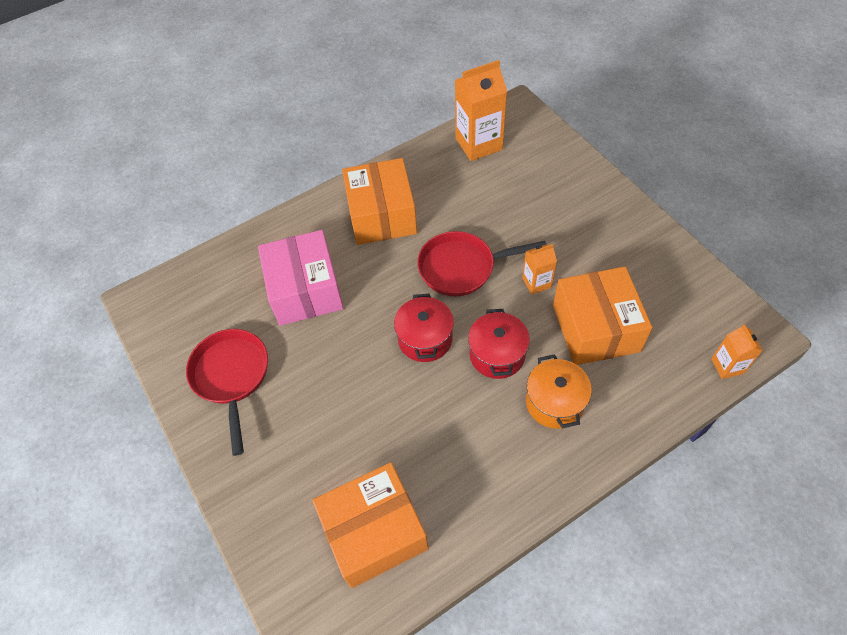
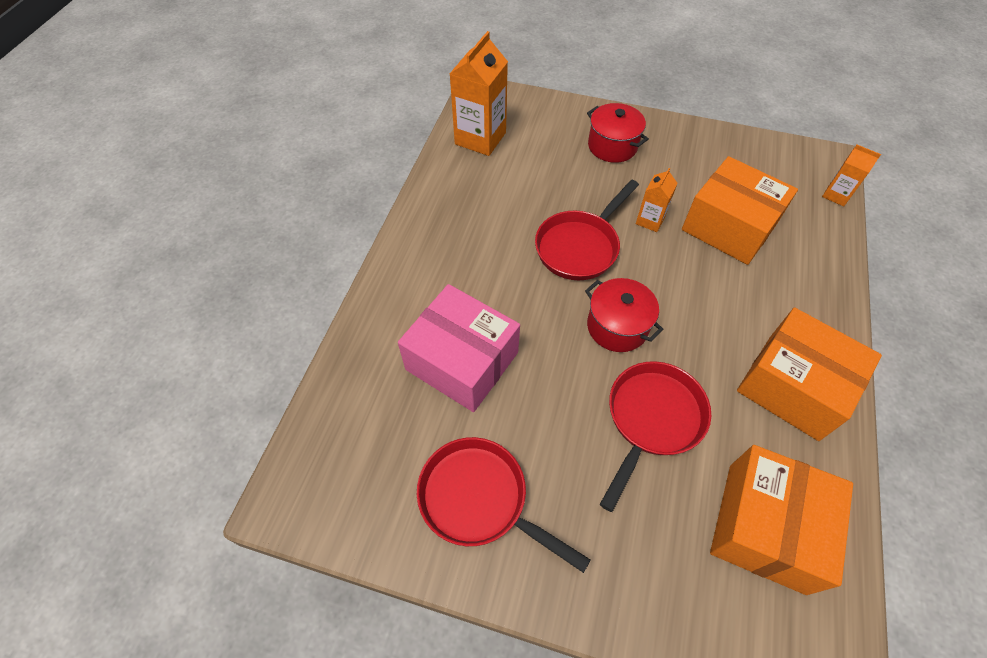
camera: 45 degrees left, 0 degrees up
(379, 413) = (652, 419): none -> red pan
(382, 215) = (460, 246): orange box -> orange box (793, 386)
(497, 355) = (686, 298): red pot -> red pot (612, 146)
(554, 402) = (767, 303): orange pot -> none

